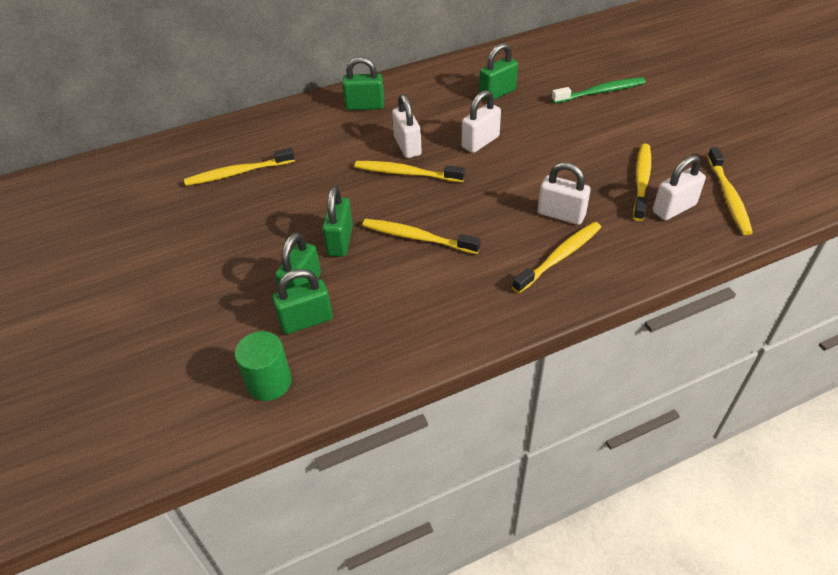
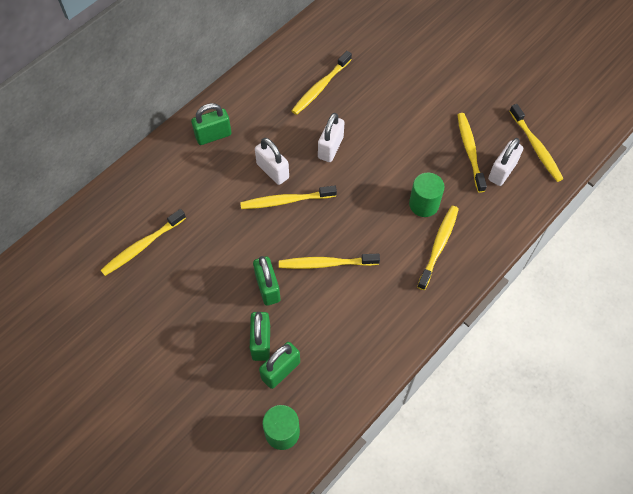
camera: 25 degrees left, 15 degrees up
(497, 93) = (320, 87): green padlock -> yellow toothbrush
(561, 214) = (424, 204): white padlock -> green cylinder
(600, 92) = (404, 61): green toothbrush -> none

